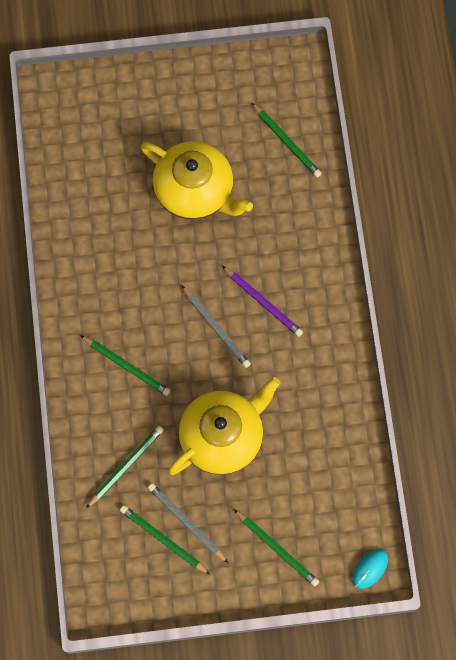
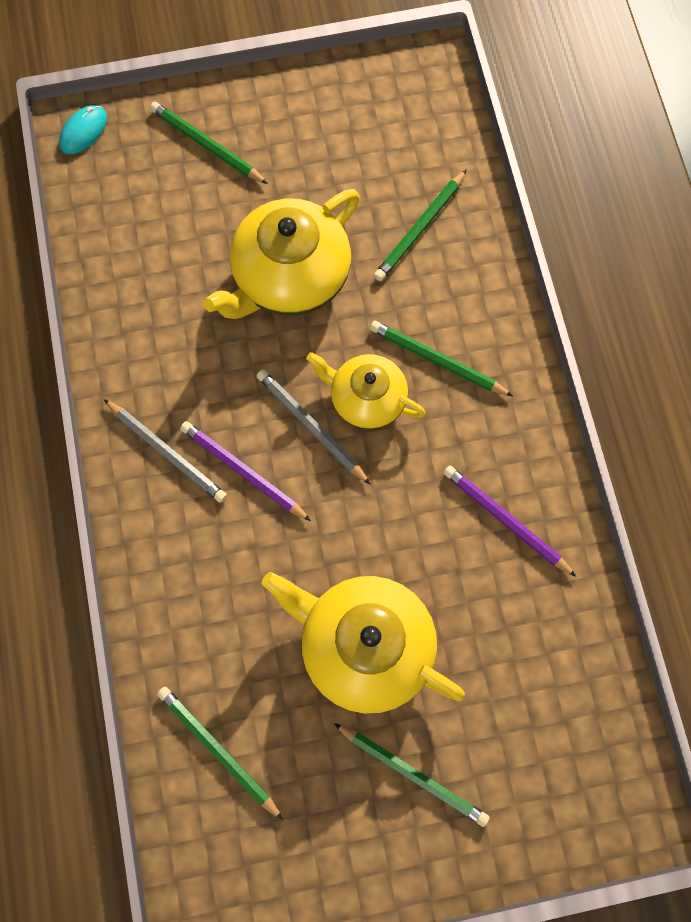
camera: 175 degrees right, 0 degrees up
(97, 257) = (506, 520): none -> purple pencil
(163, 539) = (358, 144): green pencil -> green pencil (412, 774)
(178, 344) = (366, 399): none -> yellow teapot
(187, 522) = (329, 166): grey pencil -> grey pencil (166, 452)

